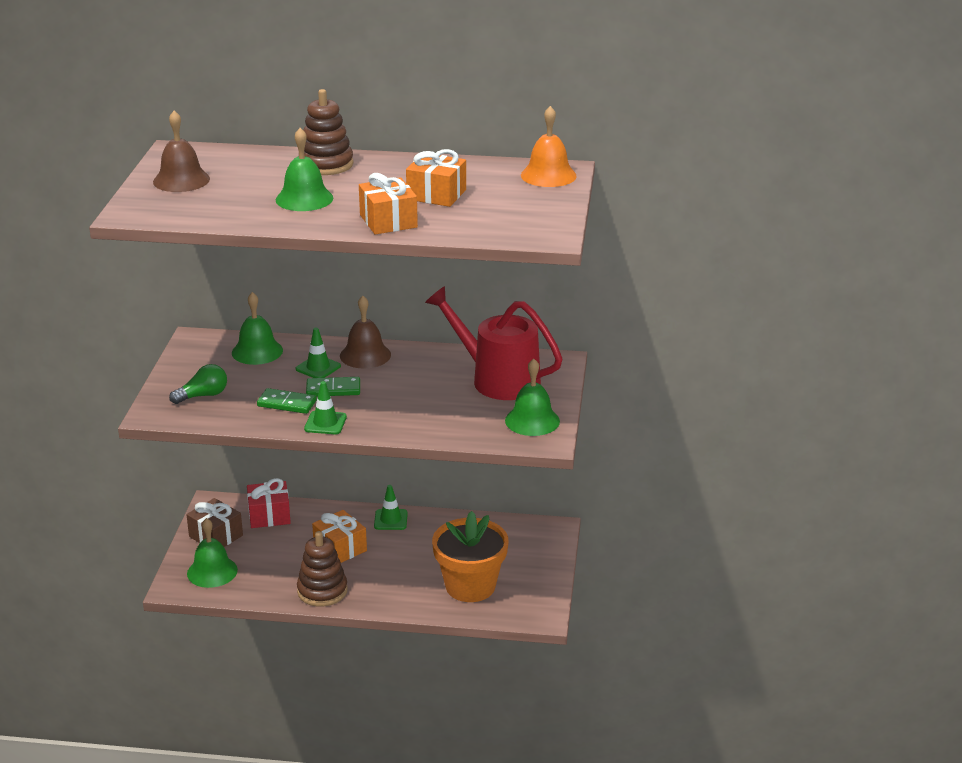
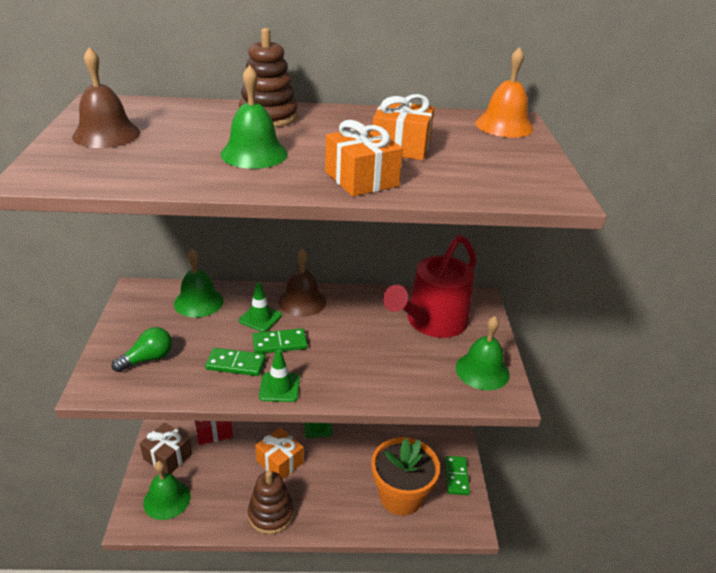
camera: 10 degrees left, 5 degrees up
(497, 379) = (431, 322): red watering can -> red watering can turned 75 degrees counterclockwise
(541, 574) = (456, 476): none -> green domino

